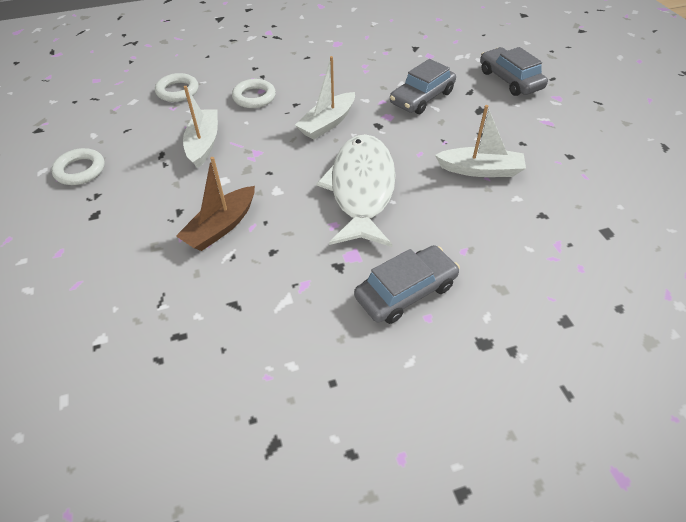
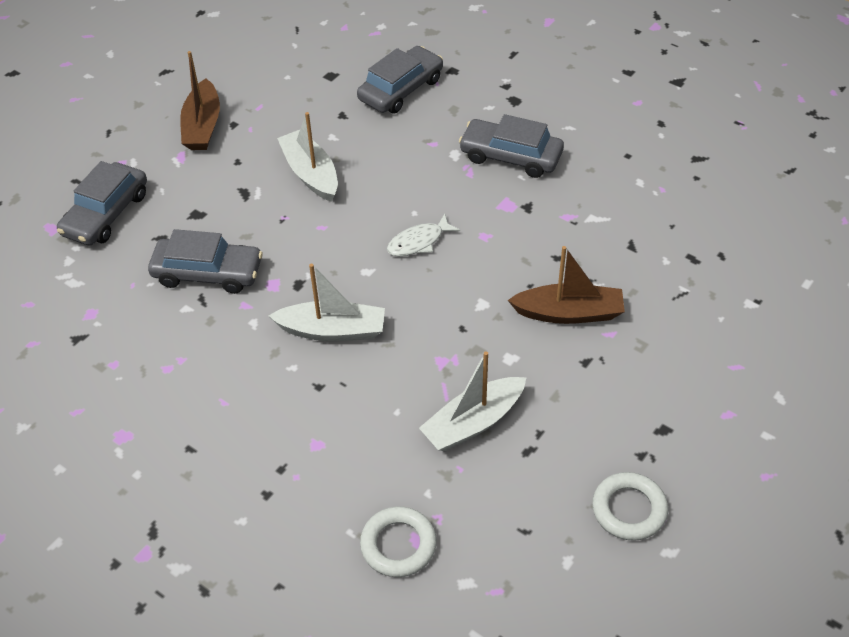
camera: 125 degrees left, 0 degrees up
(254, 97) = (339, 441): white ring -> none
(361, 189) = (419, 242): white fish -> white fish, size x0.42
(556, 267) = (401, 89): none -> grey car
(577, 141) = (202, 126): none -> brown boat

